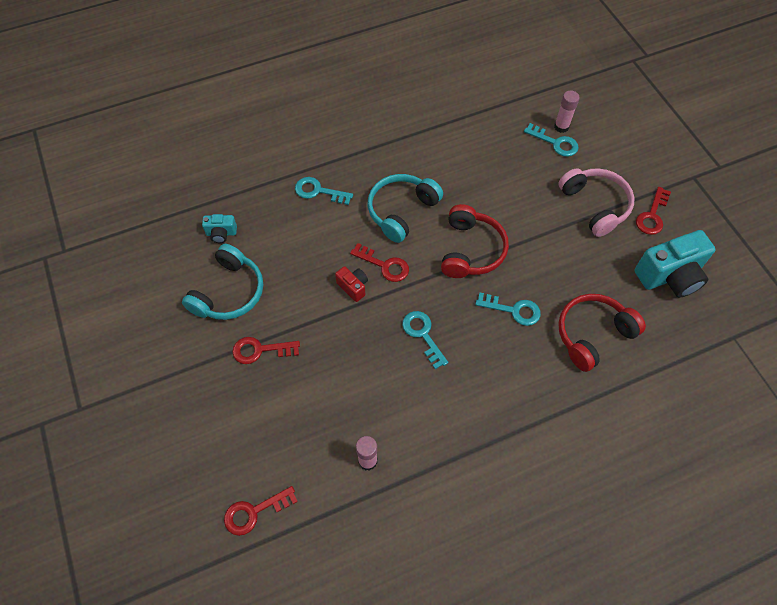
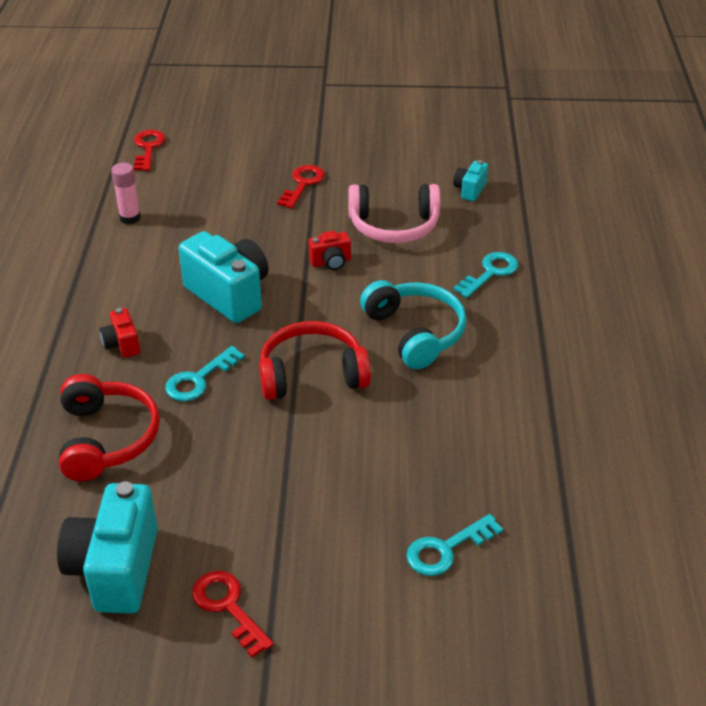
camera: 115 degrees right, 20 degrees down
(229, 292) = (387, 179): turquoise headphones -> none
(384, 265) = (343, 294): red key -> none
(423, 335) = (229, 294): turquoise key -> turquoise camera
(471, 250) = (312, 374): red headphones -> red headphones turned 135 degrees clockwise
(511, 376) = (122, 344): none -> red camera
(561, 127) = (477, 574): pink glue stick -> none
(595, 205) = (294, 541): pink headphones -> pink headphones (394, 226)

